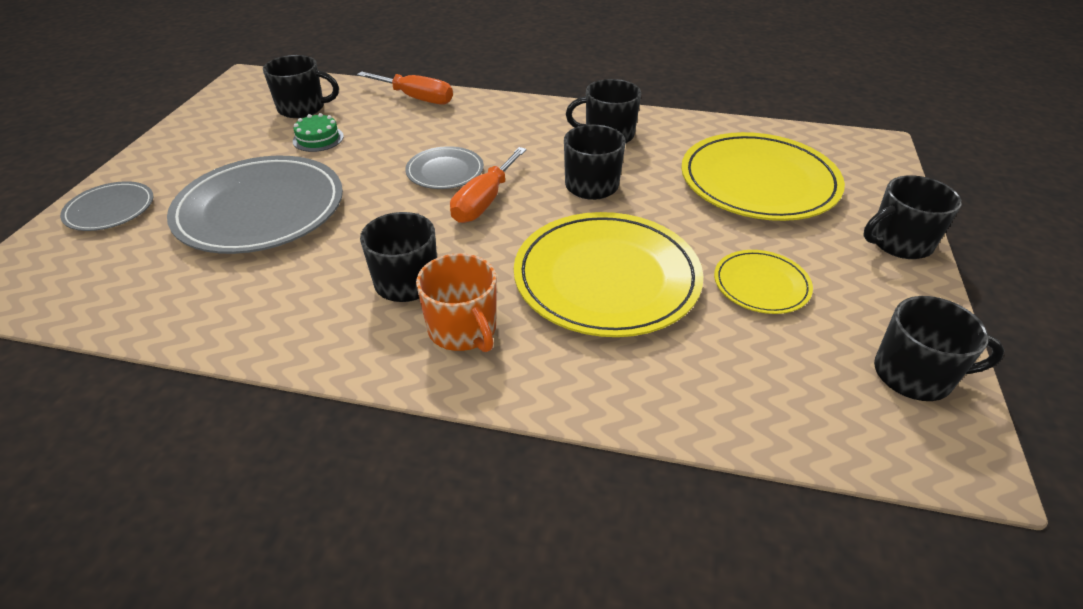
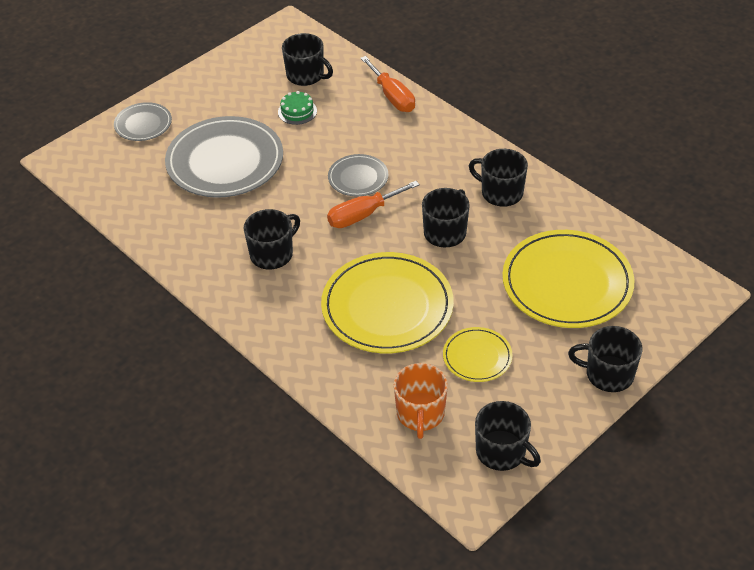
camera: 35 degrees right, 5 degrees up
(463, 330) = (278, 300): orange mug -> orange mug (420, 414)

